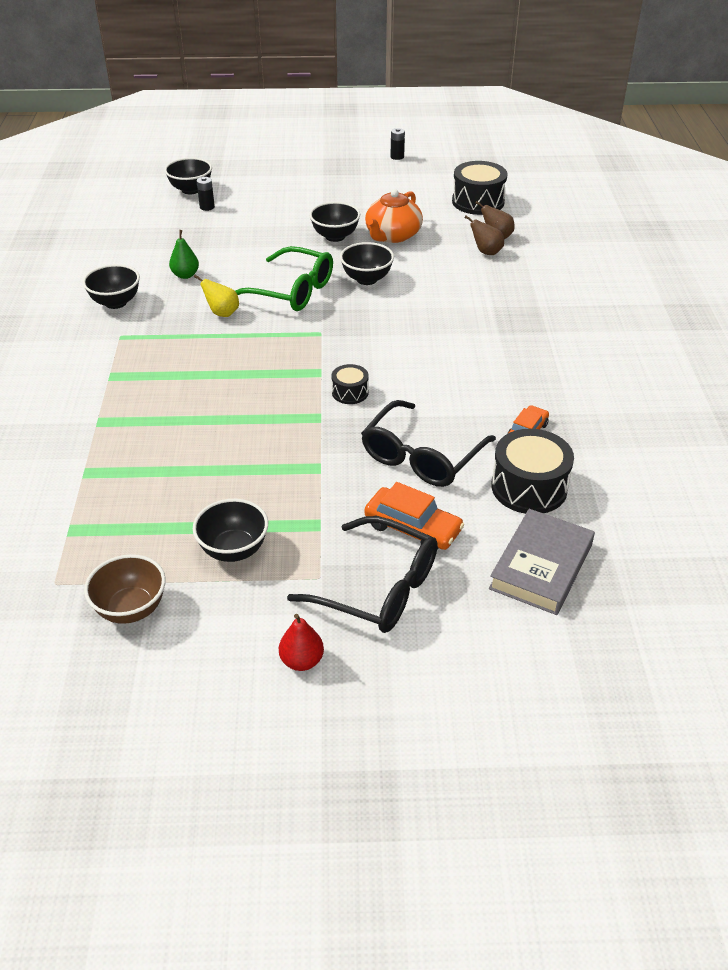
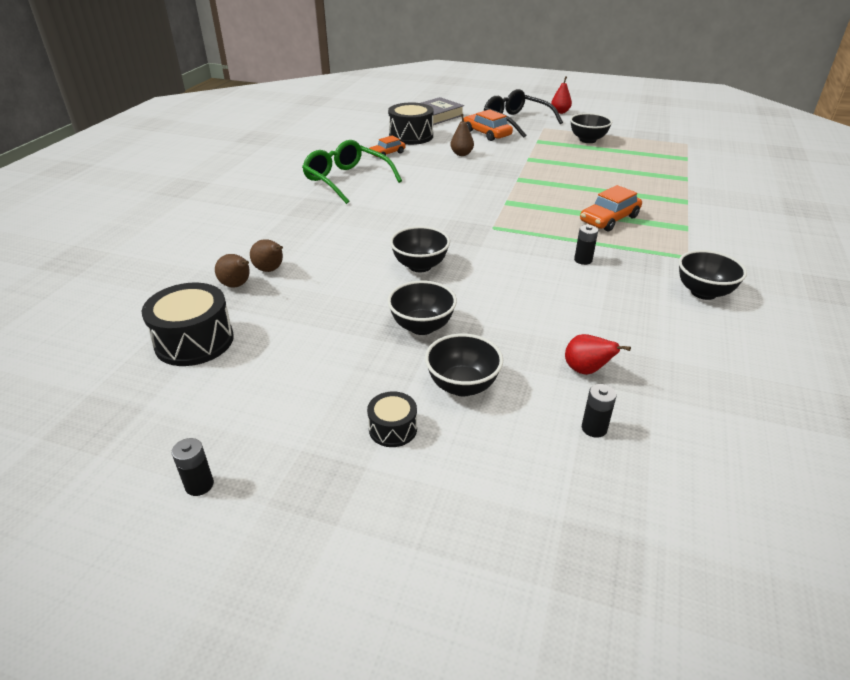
camera: 160 degrees left, 5 degrees down
(131, 609) = (642, 132): brown bowl -> none
(185, 275) = (624, 310): green pear -> none
(191, 190) = (624, 486): black bowl -> black bowl (462, 386)
(197, 370) = (609, 219): none -> orange car
(213, 232) = (586, 370): none -> red pear
(222, 313) = (583, 260): yellow pear -> black battery
(291, 291) = (505, 268): green glasses -> green glasses (347, 180)
(350, 392) = (489, 187): black drum -> black drum (393, 429)
(392, 235) = (351, 312): orange teapot -> none
(421, 456) = (461, 154): black glasses -> brown pear

